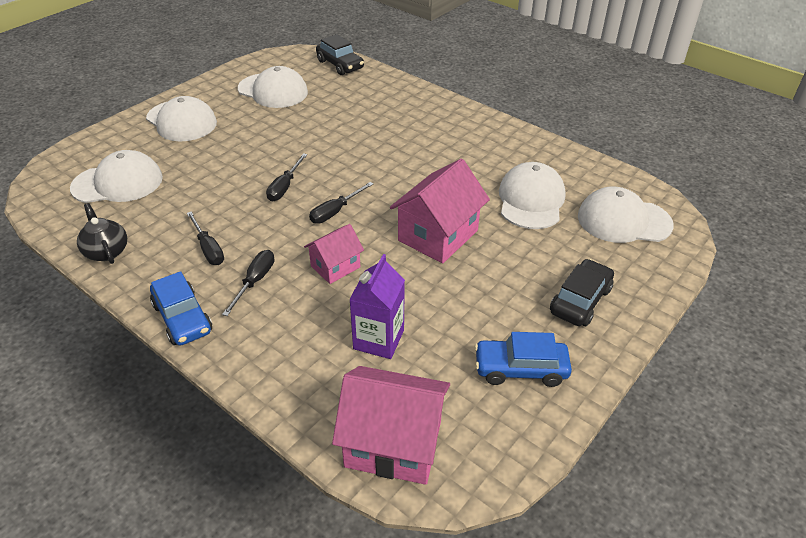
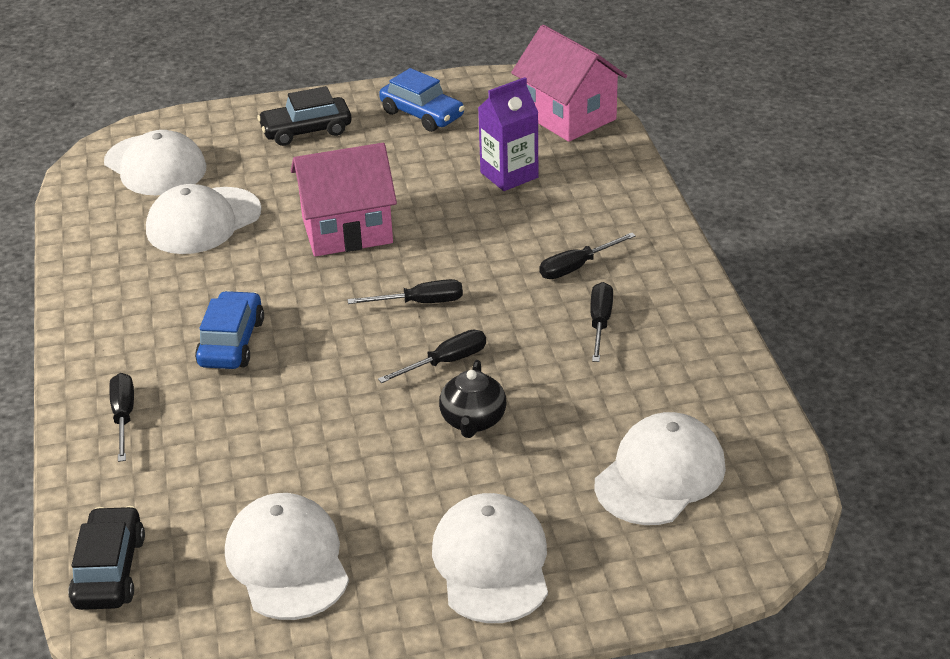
camera: 140 degrees left, 5 degrees down
(106, 251) = (720, 372): black teapot -> black teapot (473, 421)
(118, 183) = (660, 475): white cap -> white cap turned 105 degrees clockwise
(183, 318) = (673, 263): blue car -> blue car (231, 342)
(335, 266) = (483, 246): pink house -> none
(413, 103) = (124, 417): none -> black screwdriver

